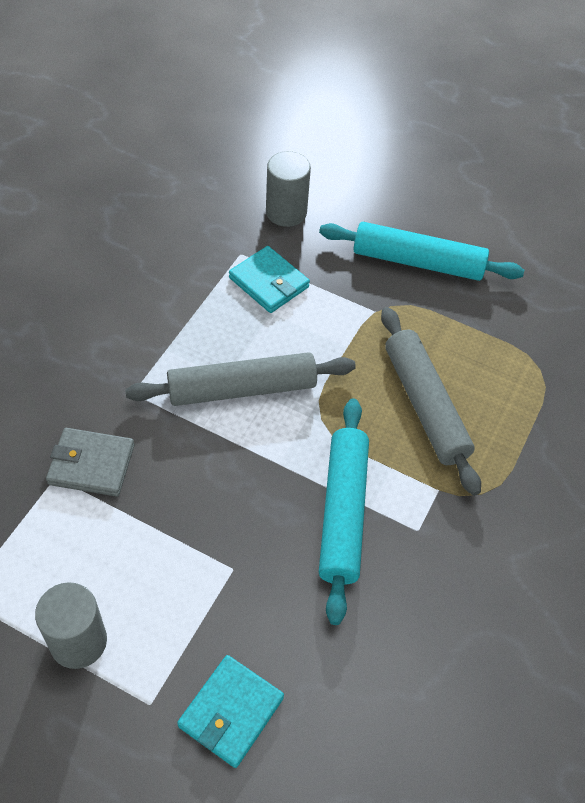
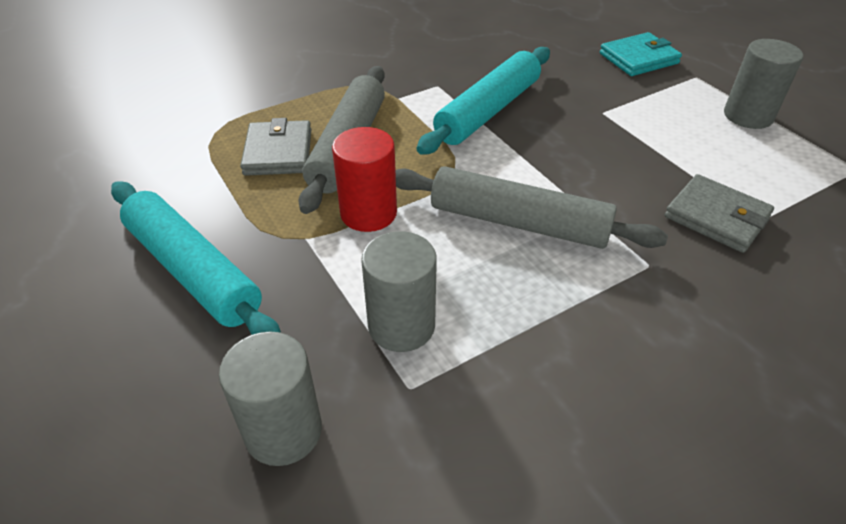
camera: 145 degrees left, 10 degrees down
(269, 282) = (401, 325): turquoise wallet -> grey cylinder
(352, 349) = (368, 213): none -> red cylinder
(470, 373) = (278, 152): none -> grey wallet

